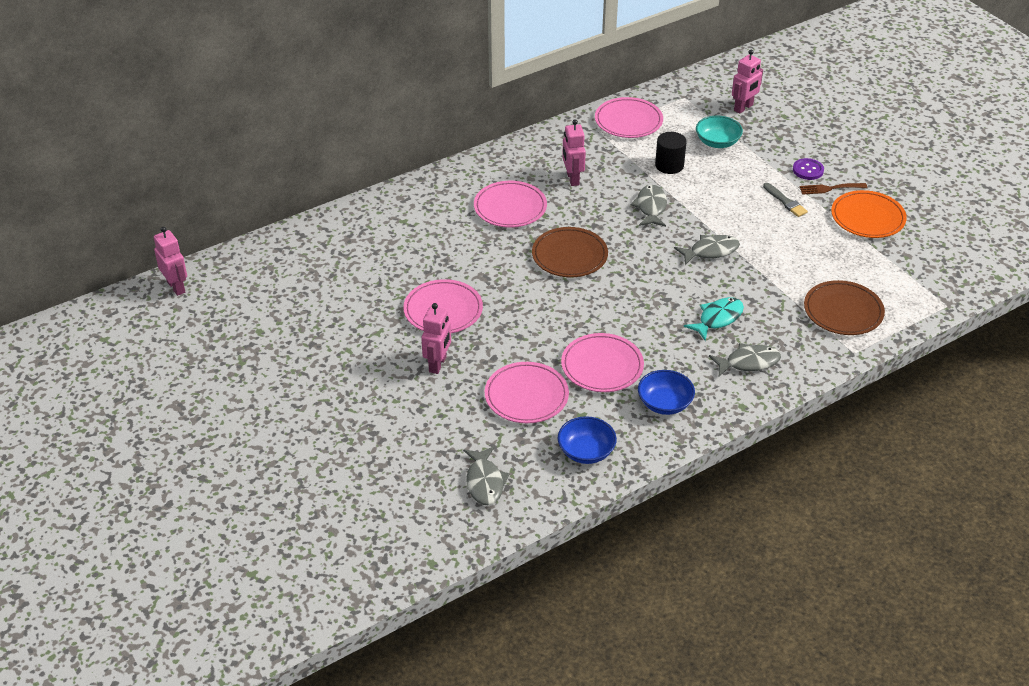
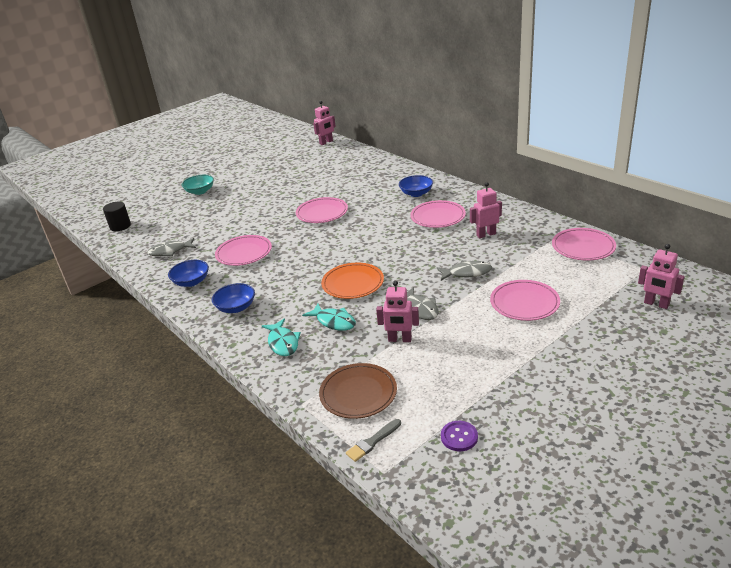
camera: 85 degrees right, 10 degrees down
(433, 216) = (416, 193): none -> blue bowl
(438, 364) = (271, 220): pink robot -> pink robot (400, 339)
(569, 255) = (391, 247): brown plate -> none
(602, 366) = (274, 276): pink plate -> pink plate (524, 303)
(669, 165) = (531, 274): black cylinder -> black cylinder (120, 226)
(717, 142) = (584, 295): turquoise bowl -> turquoise bowl (200, 191)
(748, 362) = (283, 343): grey fish -> turquoise fish
(785, 201) = (513, 344): grey brush -> grey brush (373, 441)
(808, 170) = (575, 354): purple button -> purple button (459, 437)
(829, 188) = (552, 372): brown fork -> none
(867, 218) = (514, 403): orange plate -> orange plate (353, 283)

